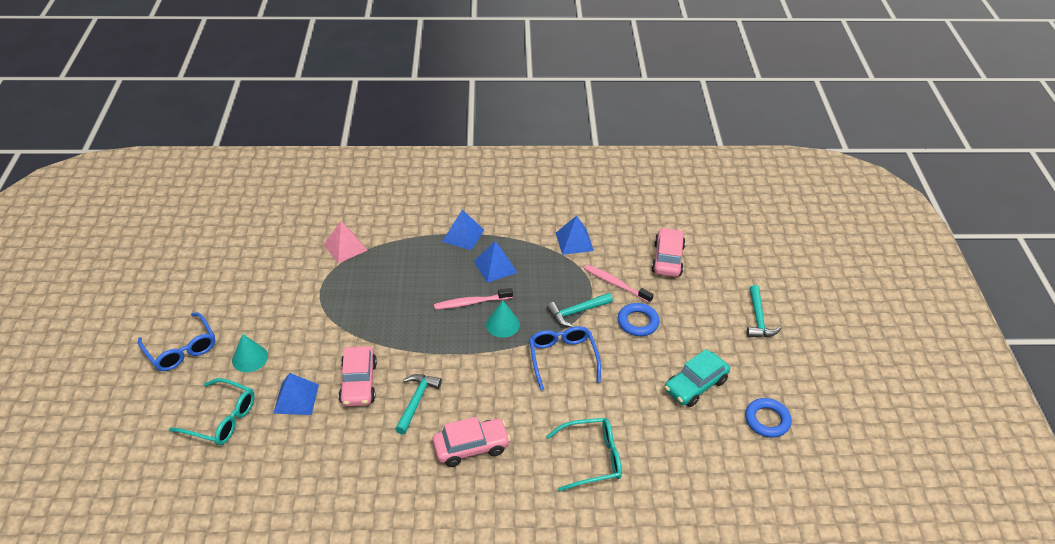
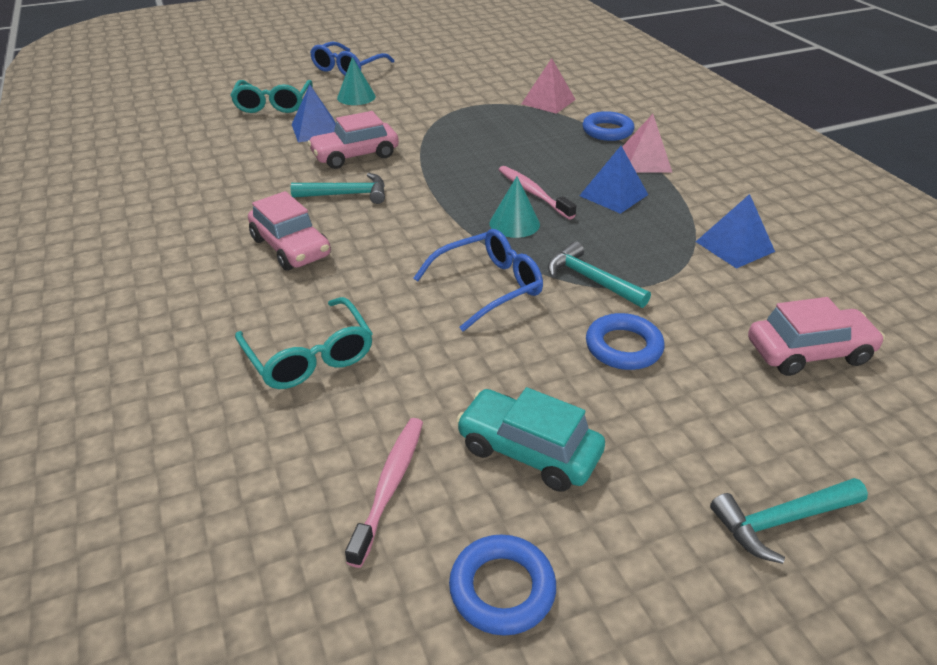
camera: 70 degrees right, 5 degrees down
(412, 235) = (607, 131): none -> blue ring
(463, 235) = (644, 161): blue pyramid -> pink pyramid
(616, 284) = (687, 305): pink toothbrush -> pink toothbrush (389, 486)

